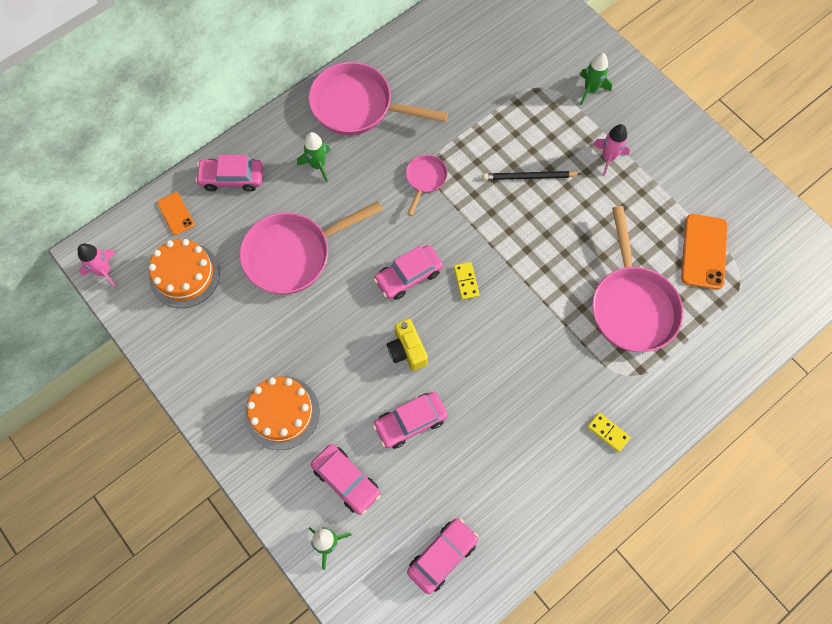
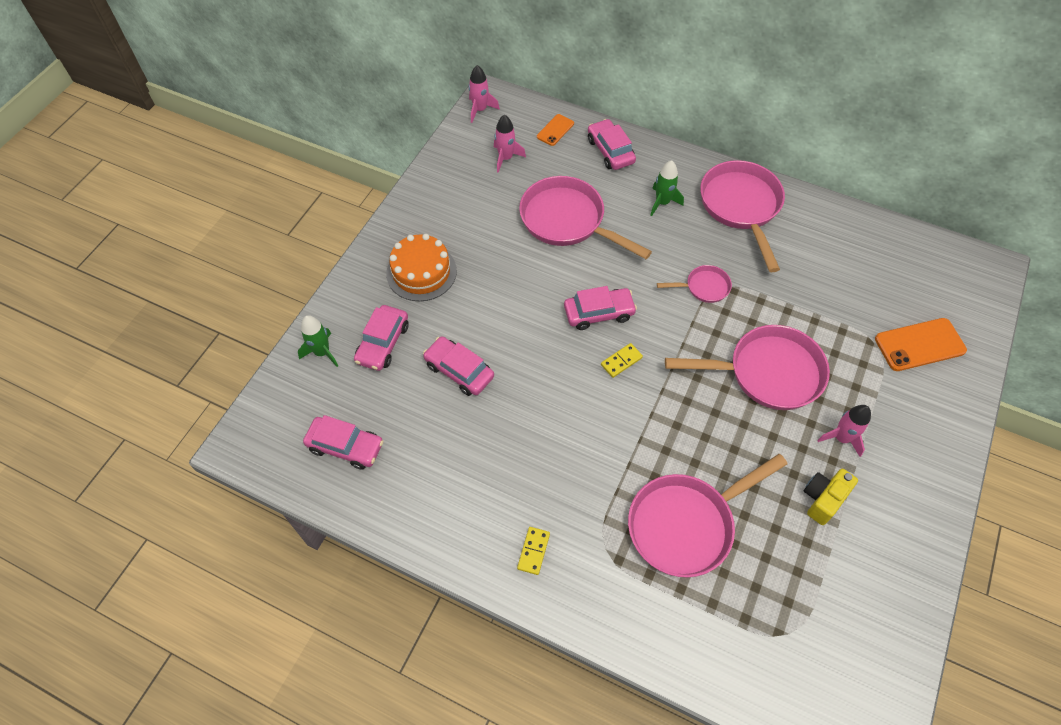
camera: 65 degrees right, 10 degrees down
(184, 275) = (506, 158): orange cake -> pink rocket
(407, 350) = (526, 341): yellow camera -> yellow camera (823, 499)
(408, 276) = (599, 313): pink car -> pink car turned 135 degrees clockwise
(529, 177) = (767, 373): black pencil -> pink pan
(590, 89) = (909, 391): green rocket -> none
(704, 251) = (796, 579): orange phone -> orange phone (919, 345)

